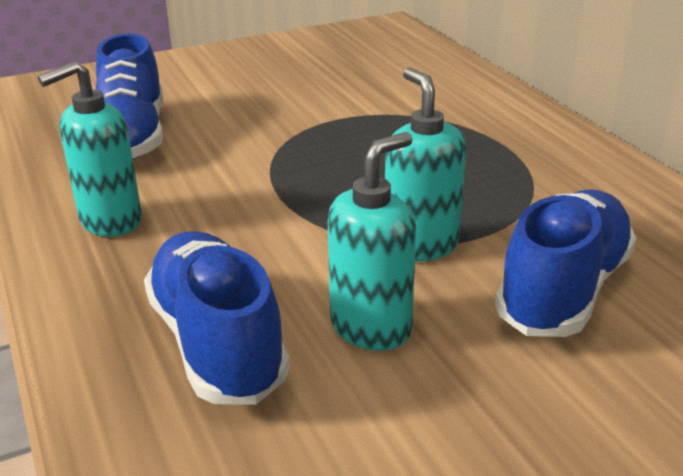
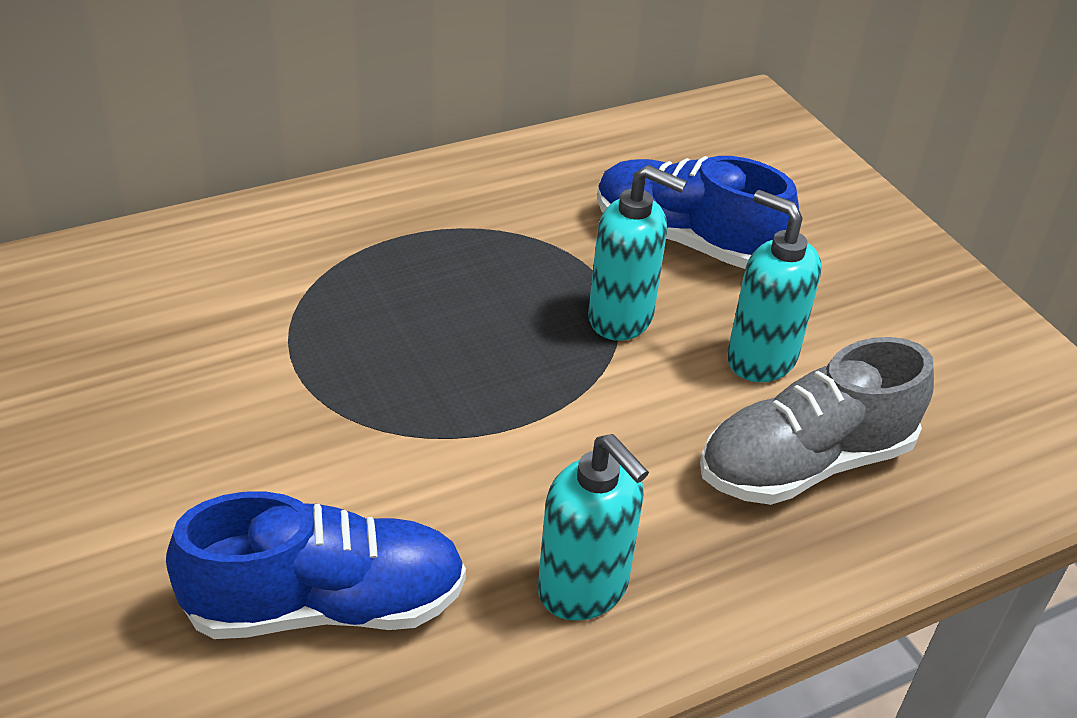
camera: 95 degrees left, 10 degrees up
(217, 343) = (805, 463): blue shoe -> grey shoe
(420, 245) = (621, 318): turquoise soap dispenser -> turquoise soap dispenser turned 135 degrees counterclockwise

